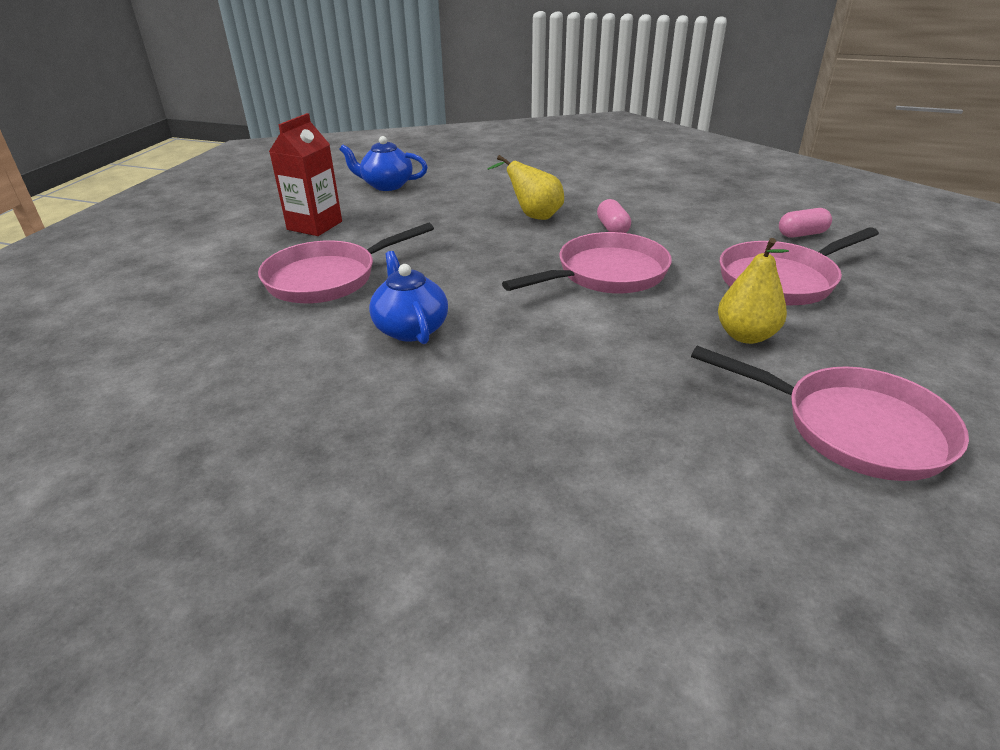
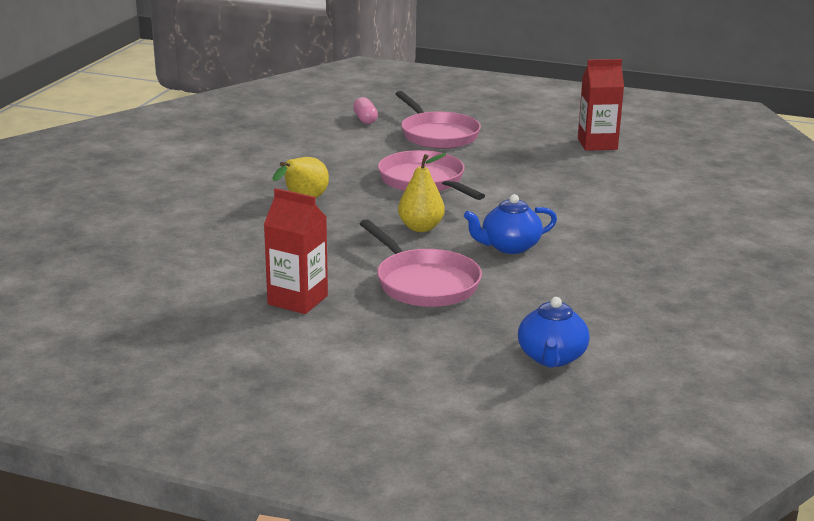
camera: 90 degrees left, 10 degrees down
(386, 185) = (187, 268): blue teapot -> blue teapot (551, 357)
(612, 228) = (340, 173): pink capsule -> none
(746, 335) = (510, 153): yellow pear -> yellow pear (420, 228)
(854, 428) = (597, 144): pink pan -> red carton

